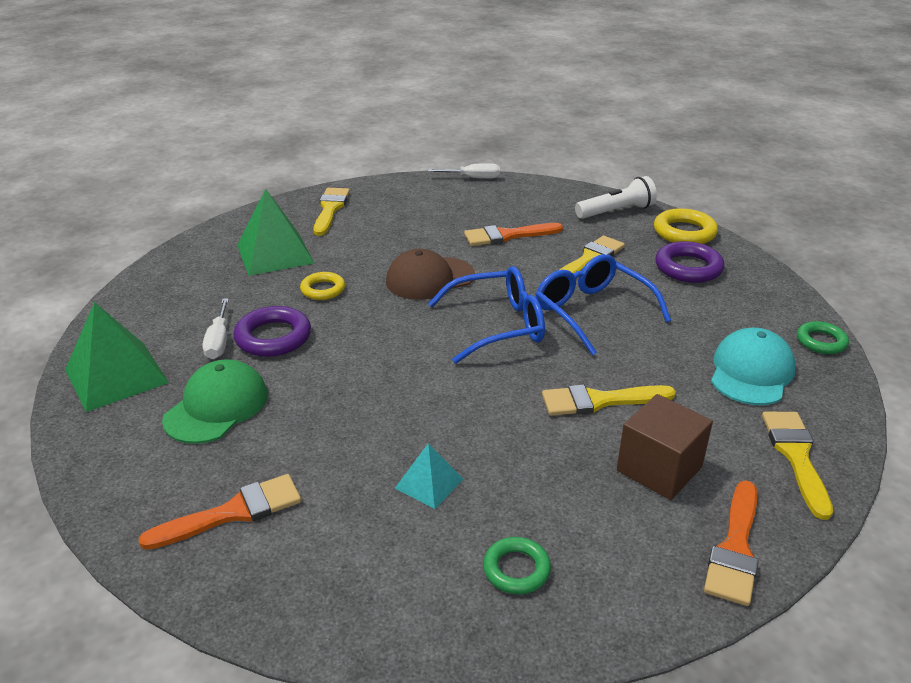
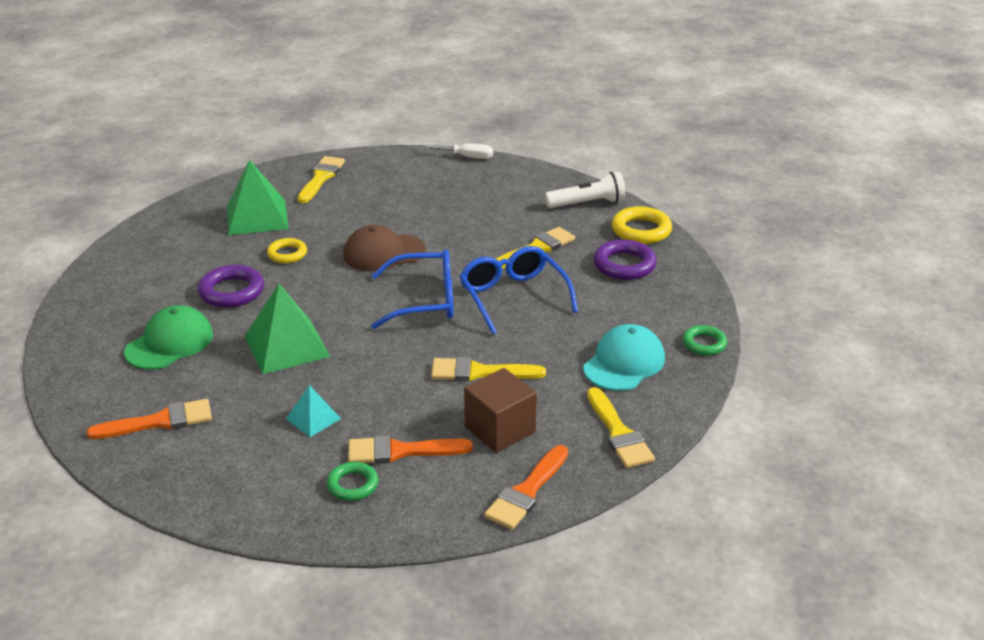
camera: 10 degrees right, 0 degrees up
(116, 376) = (98, 310): green pyramid -> green pyramid (286, 346)
(219, 341) = (186, 290): white screwdriver -> none
(507, 236) = (472, 218): orange brush -> orange brush (401, 451)
(796, 456) = (618, 433): yellow brush -> yellow brush turned 150 degrees clockwise

